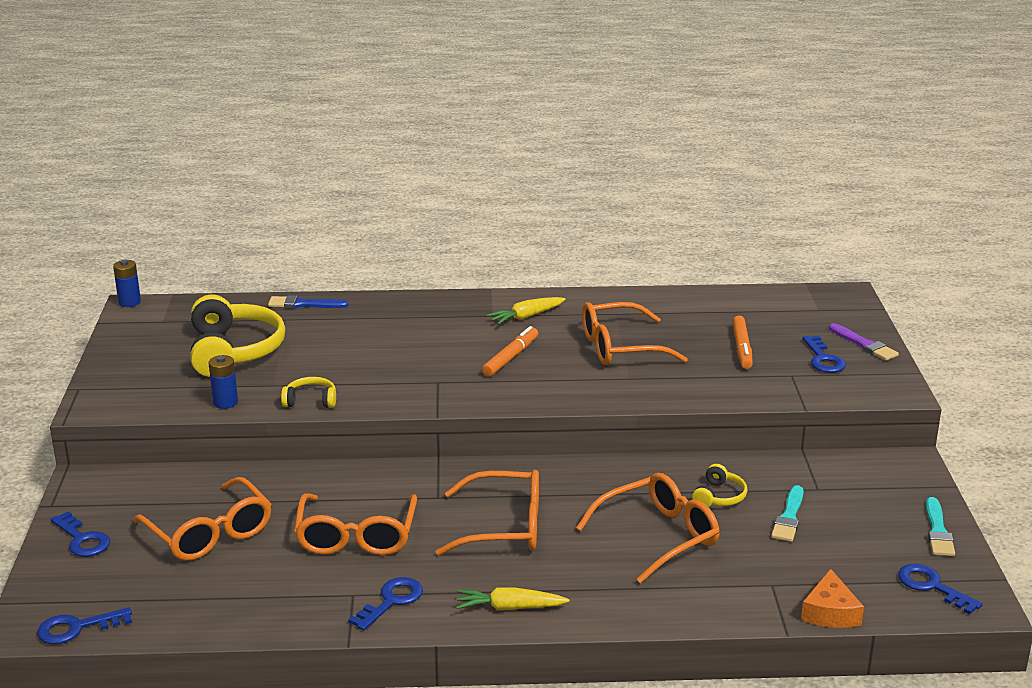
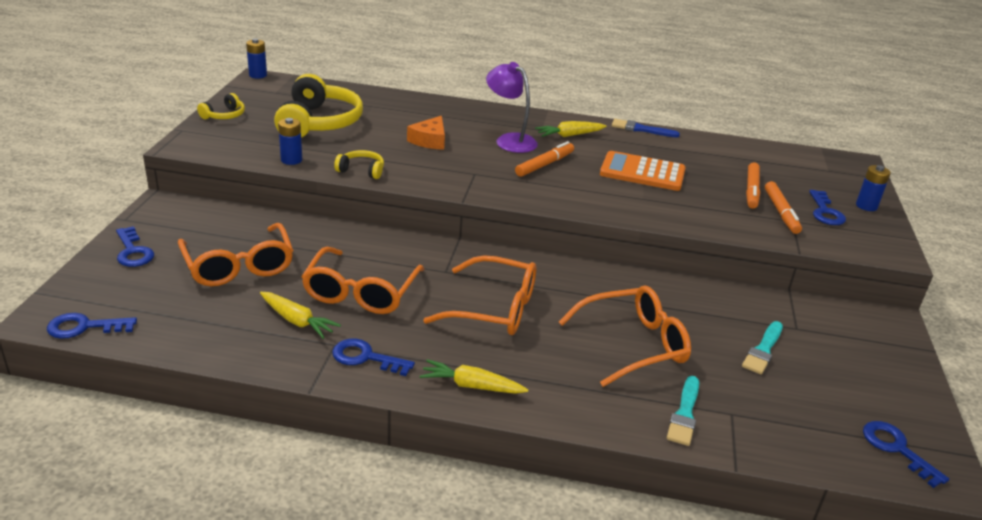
camera: 10 degrees right, 5 degrees up
(302, 578) = (297, 321): none -> yellow carrot
(304, 304) = (391, 97): blue brush -> blue brush (641, 129)
(391, 601) = (366, 358): blue key -> blue key turned 120 degrees counterclockwise
(461, 335) = (509, 140): none -> purple lamp
(620, 347) = (642, 172): orange glasses -> orange calculator
(719, 497) = (700, 318): yellow headphones -> yellow headphones (224, 115)
(777, 368) = (781, 212): none -> orange marker
(830, 612) = (785, 455): orange cheese -> orange cheese (430, 140)
(864, 344) = (866, 206): purple brush -> blue battery
(938, 531) = (910, 392): turquoise brush -> turquoise brush (684, 414)

